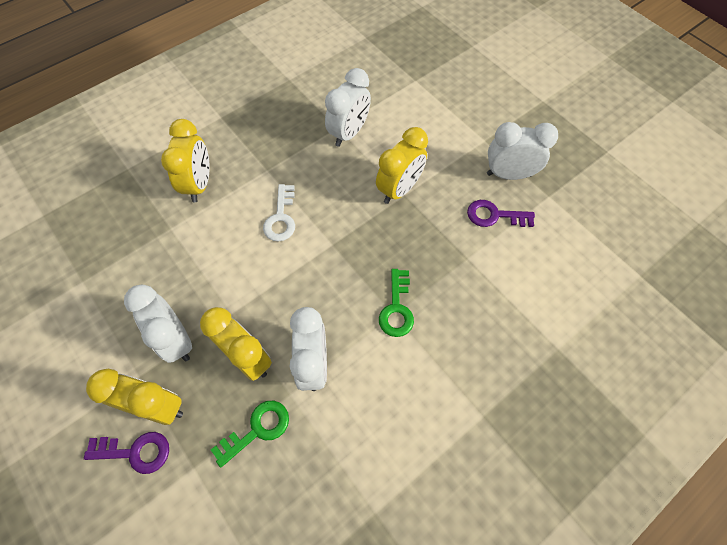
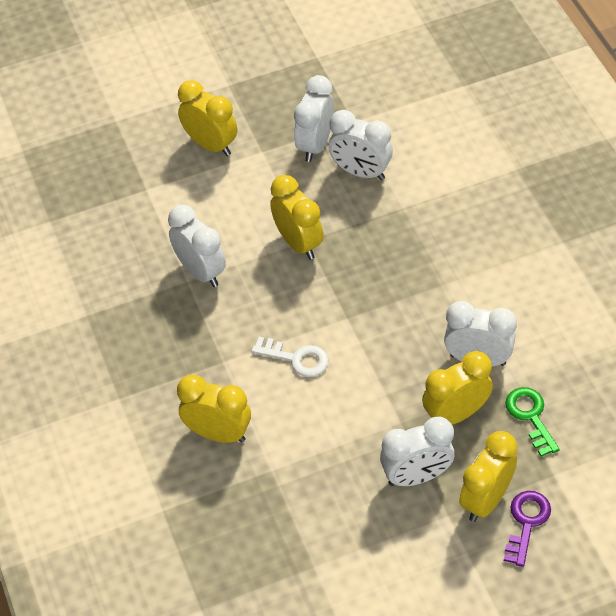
camera: 70 degrees left, 10 degrees down
(396, 308) = (439, 279): green key -> none
(476, 106) = (211, 145): none -> yellow clock
(494, 215) = (361, 172): purple key -> white clock

